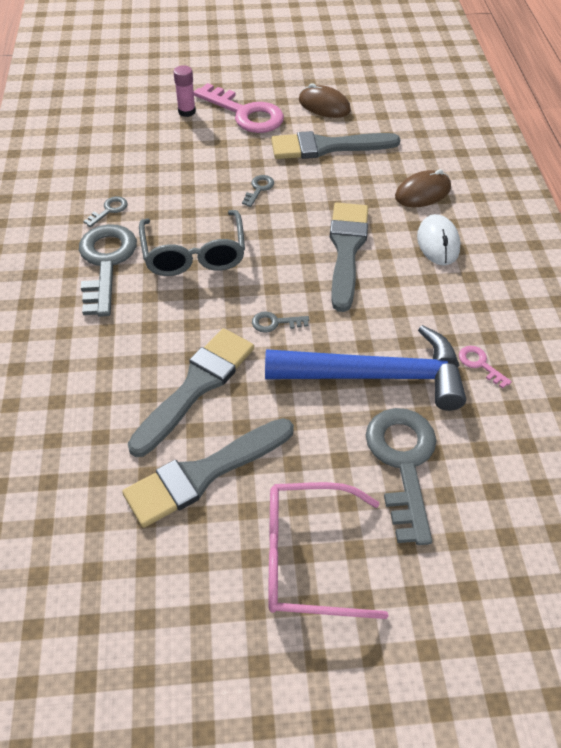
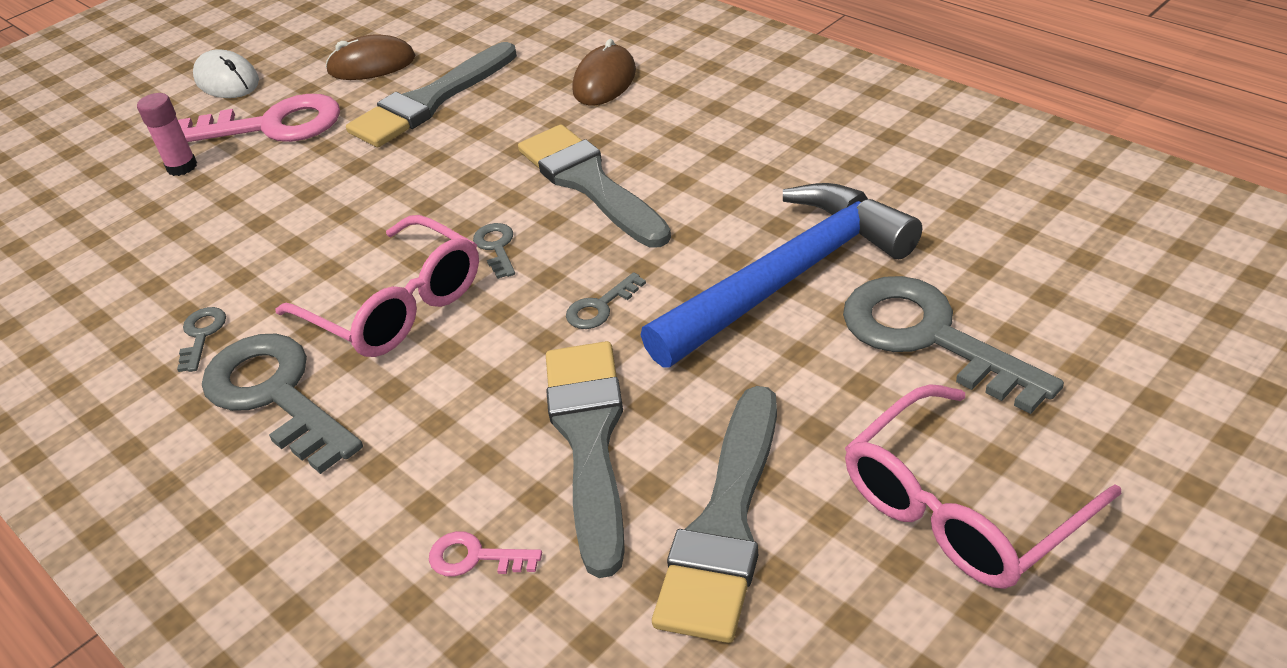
camera: 35 degrees left, 10 degrees down
(194, 254) = (396, 306): grey glasses -> pink glasses
(259, 189) = (395, 189): grey key -> grey key (496, 247)
(438, 242) = (684, 115): white mouse -> white mouse (227, 80)
(480, 364) = (879, 194): pink key -> pink key (475, 557)

